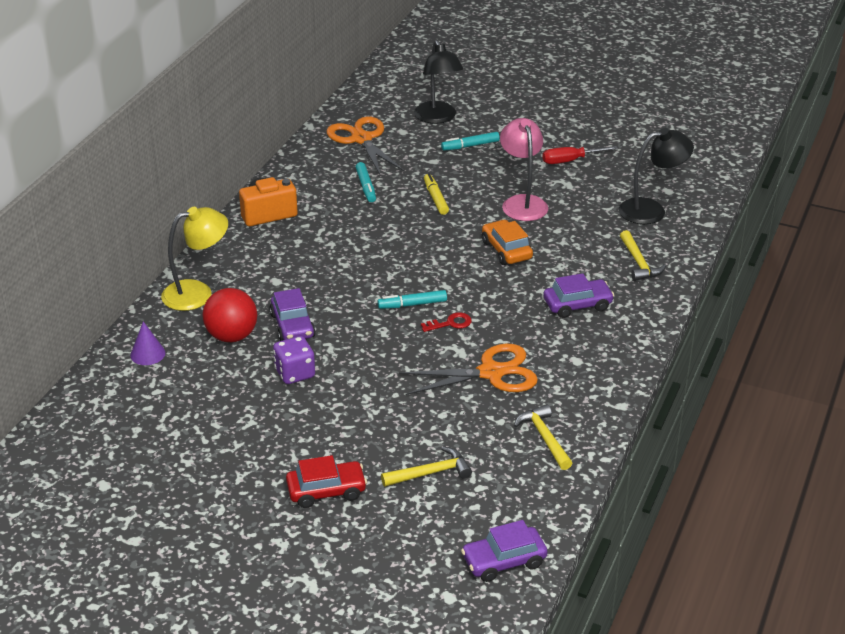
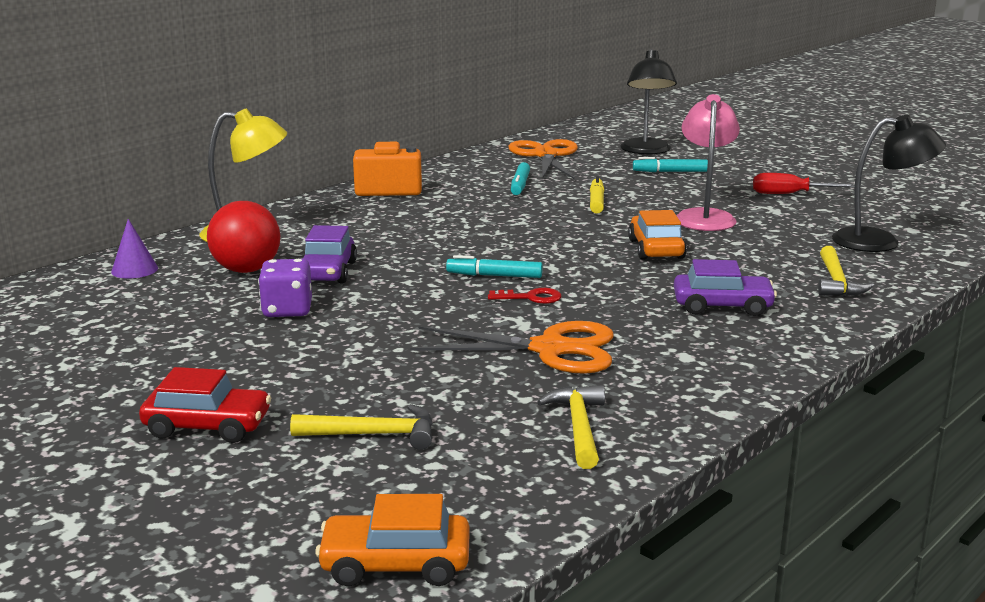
camera: 20 degrees right, 15 degrees down
(504, 561) = (395, 564): purple car -> orange car

